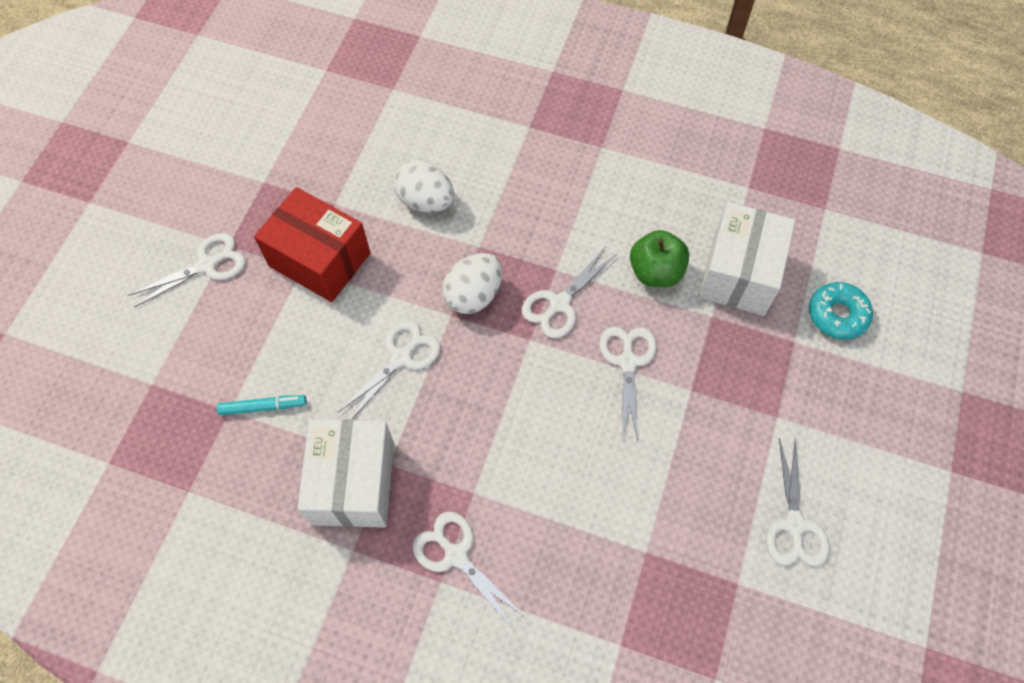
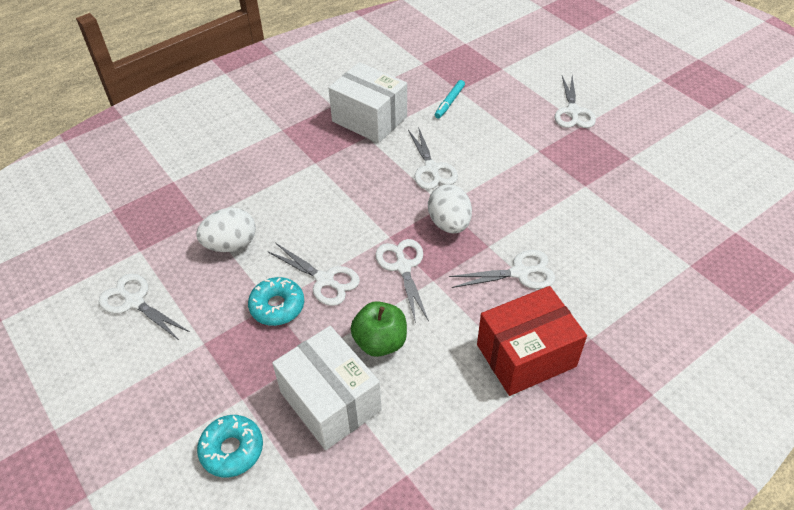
camera: 125 degrees right, 15 degrees down
(319, 259) = (539, 161): red box -> red box (526, 355)
(426, 201) = (553, 234): white egg -> white egg (231, 245)
(456, 555) = (288, 140): white scissors -> white scissors (519, 273)
(689, 382) = (277, 306): none -> turquoise donut

